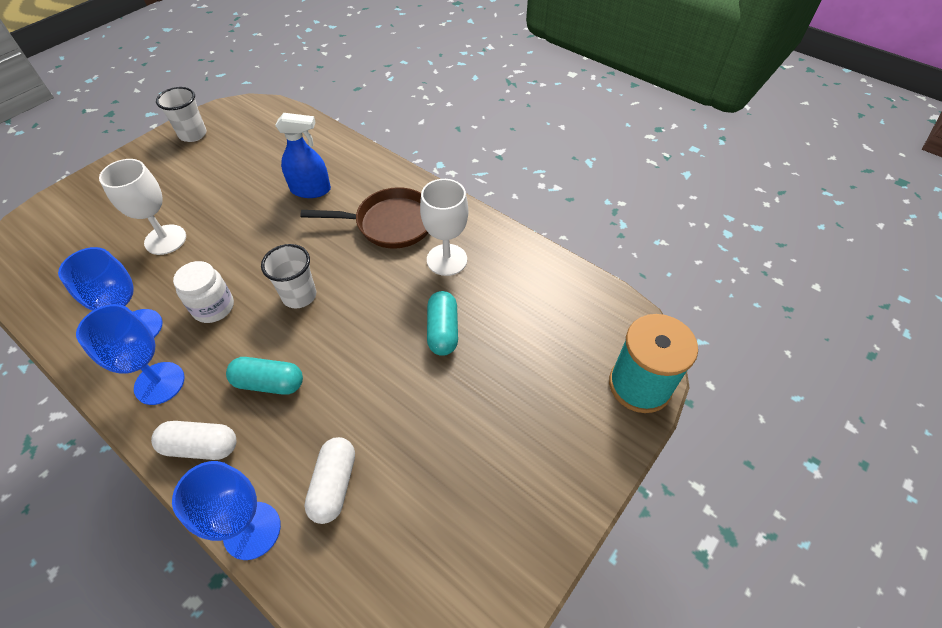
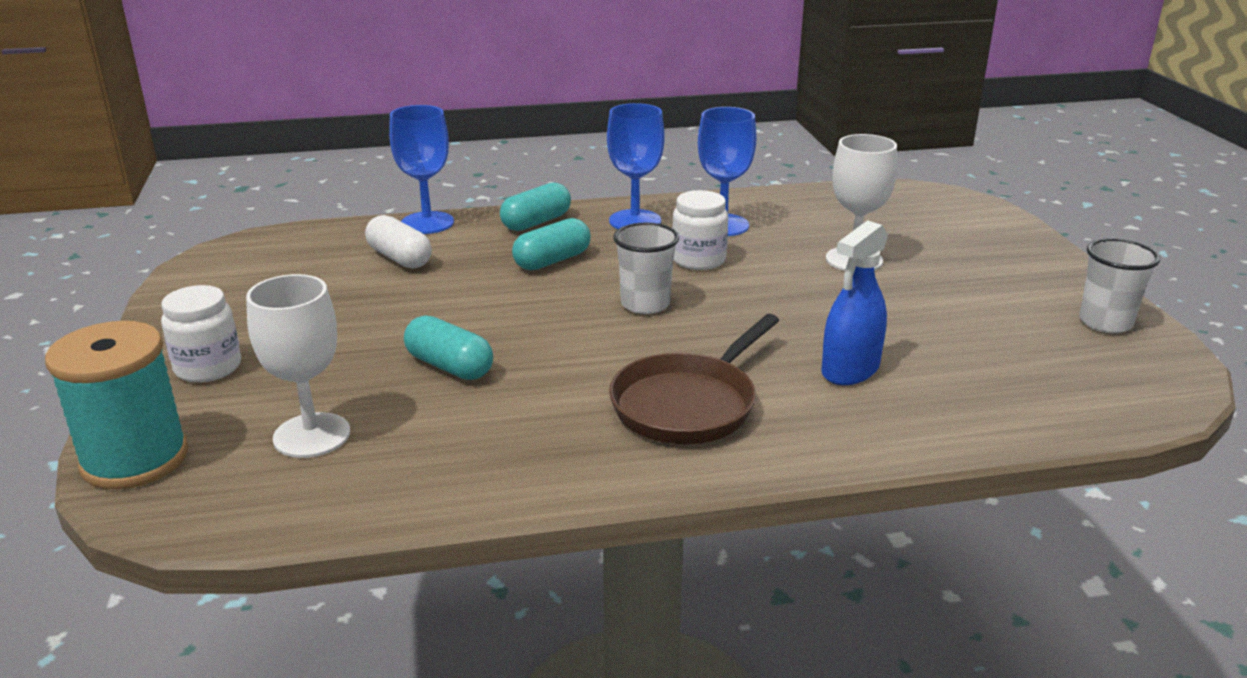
camera: 130 degrees right, 25 degrees down
(201, 446) = (536, 222): white capsule -> turquoise capsule
(447, 260) = (551, 418): white goblet -> white goblet (312, 435)
(557, 445) = (208, 368): none -> white jar

